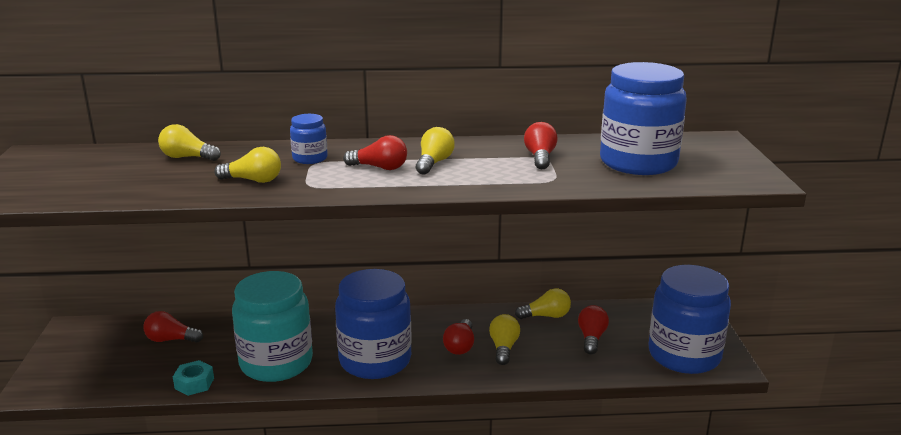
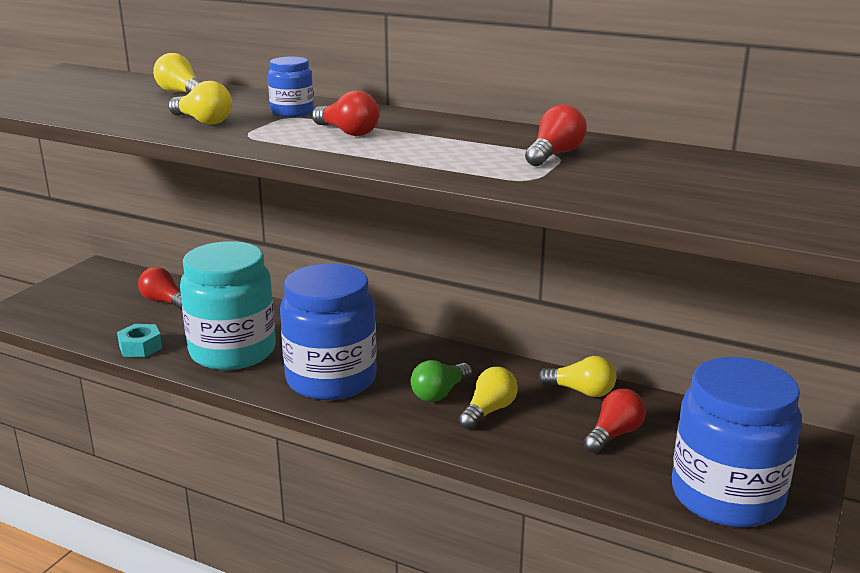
camera: 30 degrees right, 0 degrees up
(434, 163) = (415, 138): yellow light bulb -> none
(460, 346) = (439, 393): red light bulb -> green light bulb
(638, 162) = (682, 182): blue jar -> none

